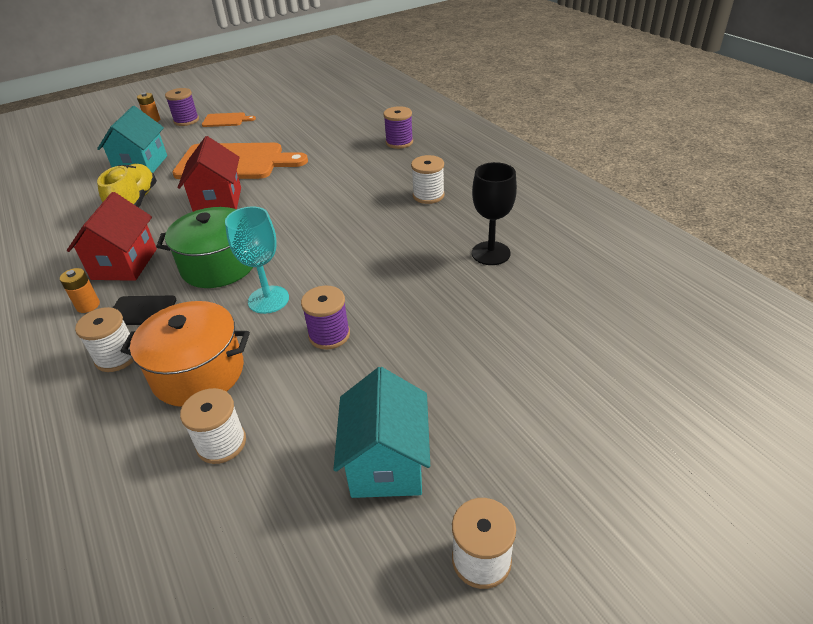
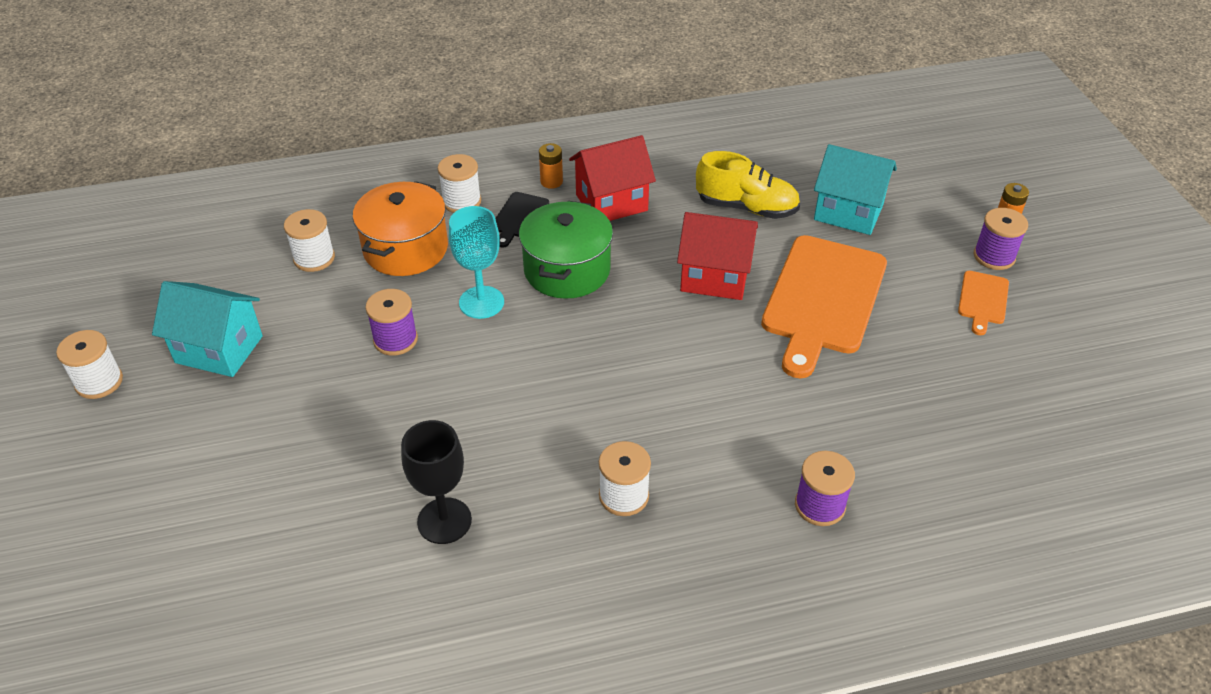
camera: 105 degrees right, 5 degrees up
(124, 264) = (611, 202): red house -> red house turned 45 degrees counterclockwise

